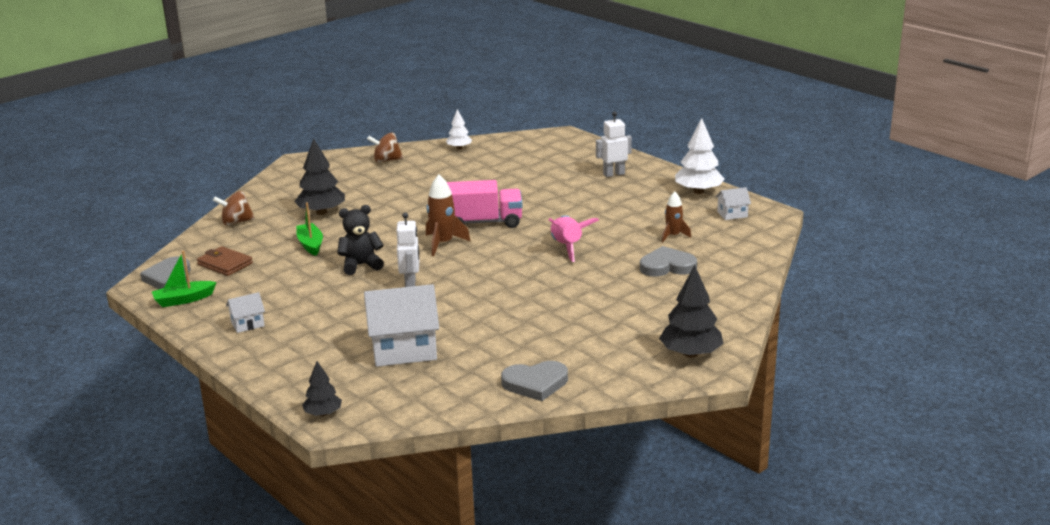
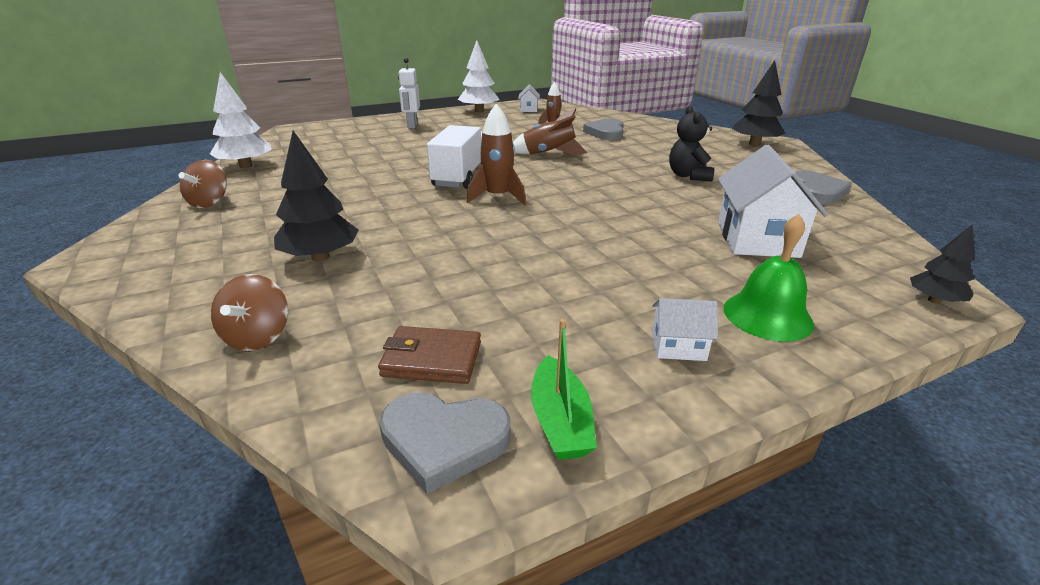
camera: 75 degrees left, 5 degrees up
(225, 264) = (432, 359): brown wallet -> brown wallet turned 45 degrees clockwise
(247, 324) = (678, 346): white house -> white house turned 75 degrees counterclockwise
(287, 351) = (767, 315): none -> green bell
(310, 245) = (426, 273): green boat -> none
(361, 265) = (522, 244): black teddy bear -> black teddy bear (688, 176)
(411, 284) = (592, 221): white robot -> none
(459, 148) = (246, 166): white tree -> white tree, size x1.71
(482, 222) = (461, 176): pink truck -> white truck
(567, 247) = (548, 154): pink rocket -> brown rocket

